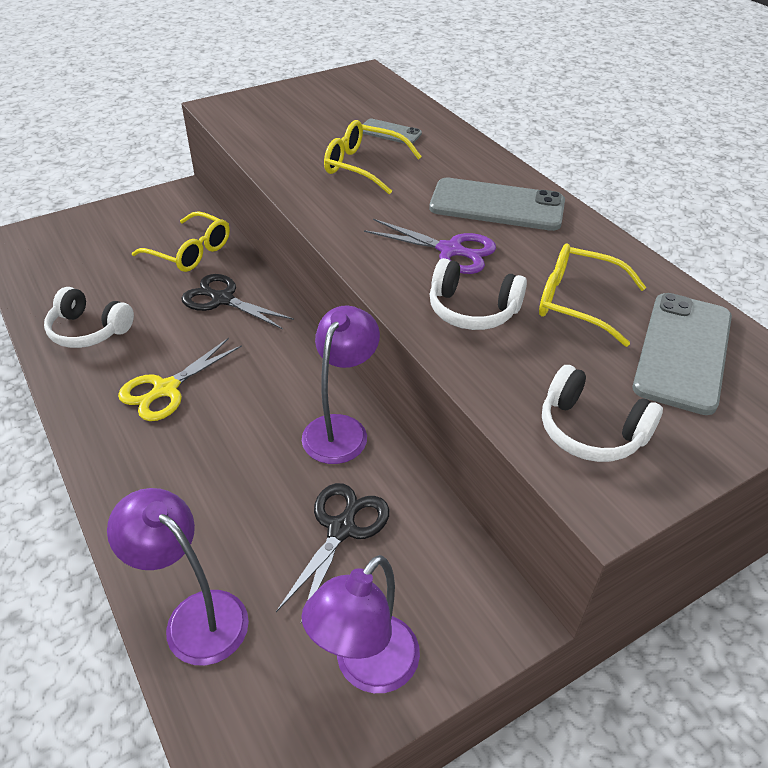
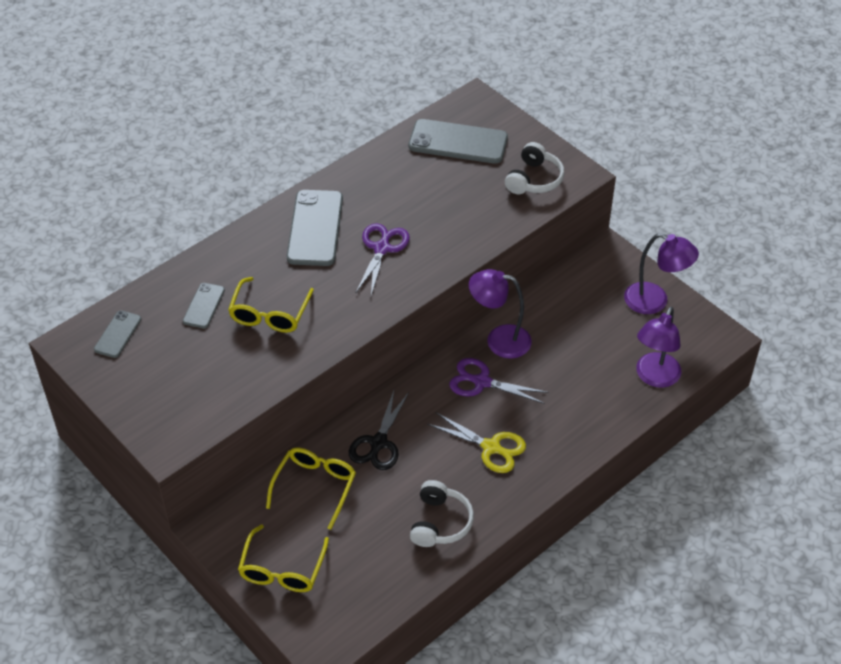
camera: 100 degrees left, 5 degrees up
(274, 398) = (481, 382): none -> purple scissors
(342, 528) = (576, 325): black scissors -> none
(368, 92) = (118, 334): none -> grey phone
(472, 310) = (446, 232): white headphones -> none
(577, 302) = (424, 185): yellow glasses -> yellow glasses (282, 569)

